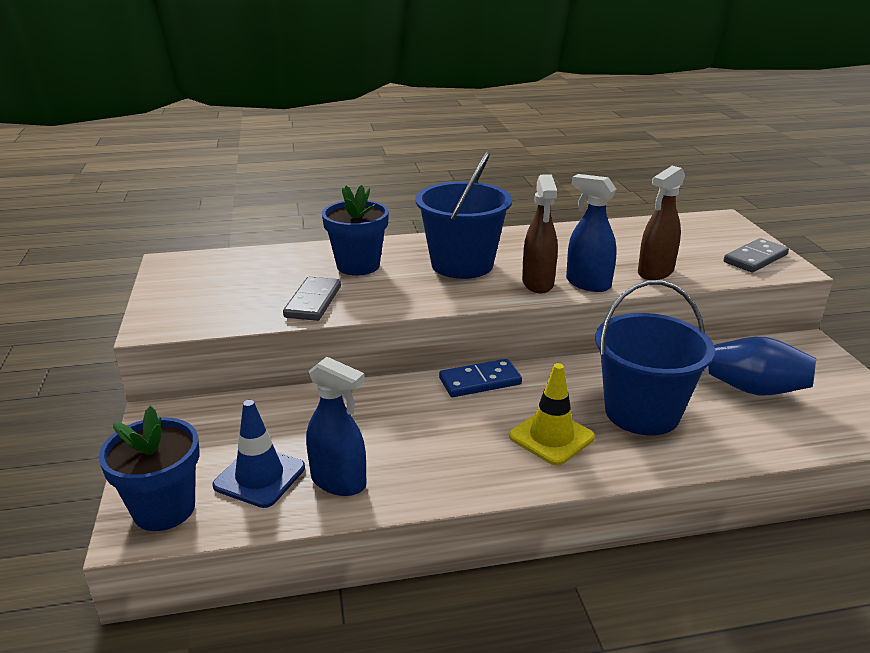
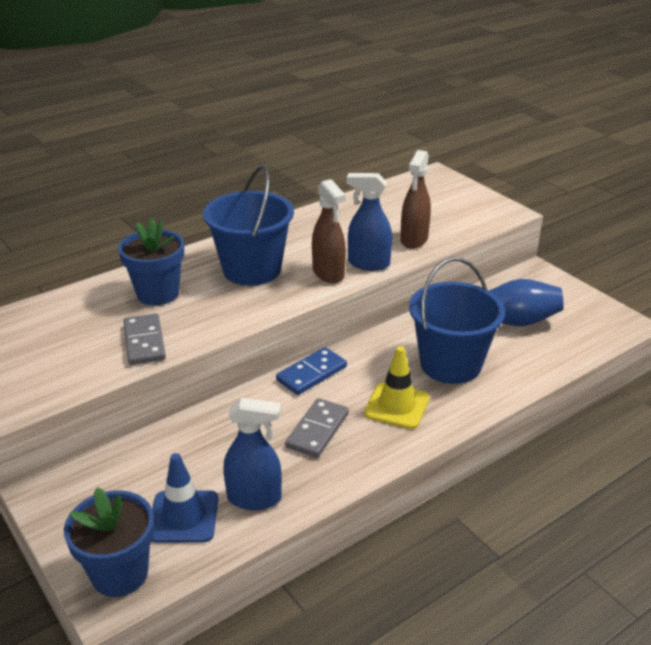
camera: 25 degrees left, 5 degrees up
(755, 258) = (480, 209): grey domino -> grey domino (317, 430)

